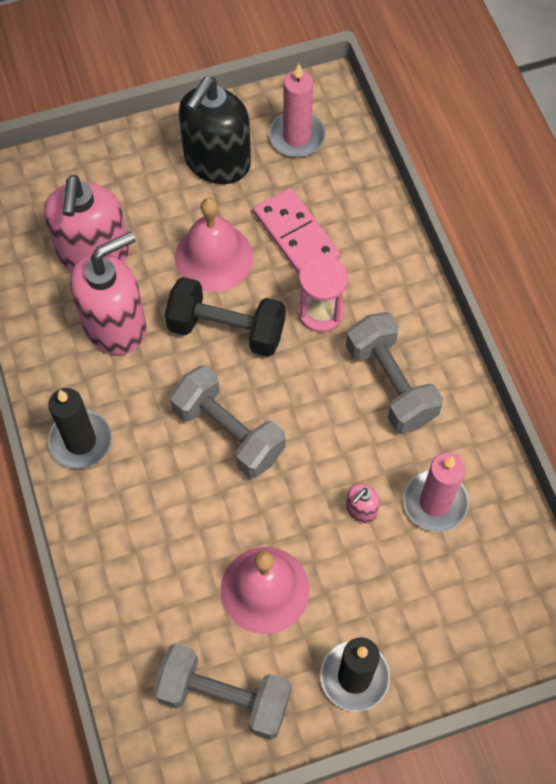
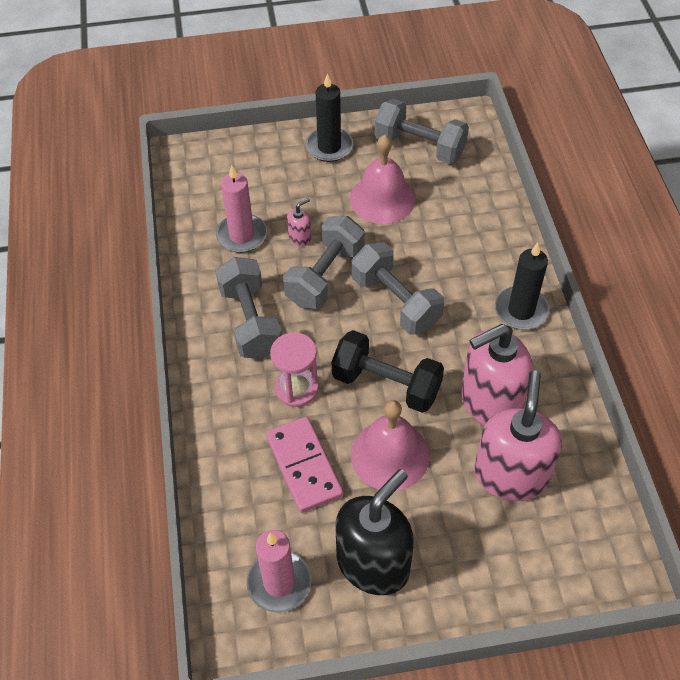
camera: 170 degrees left, 10 degrees down
(318, 456) = (325, 276): none -> grey dumbbell

